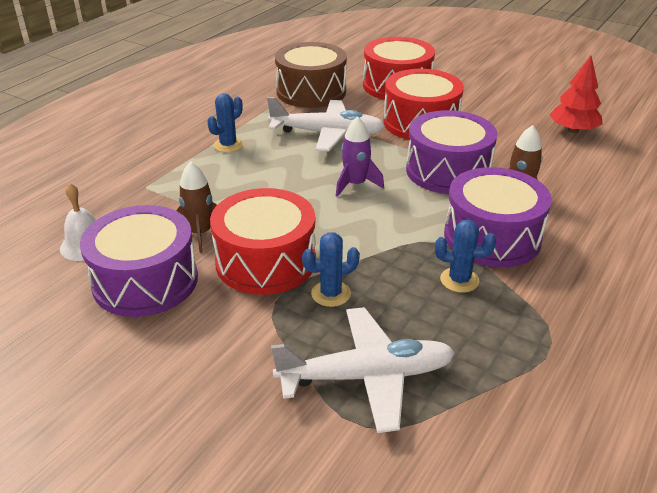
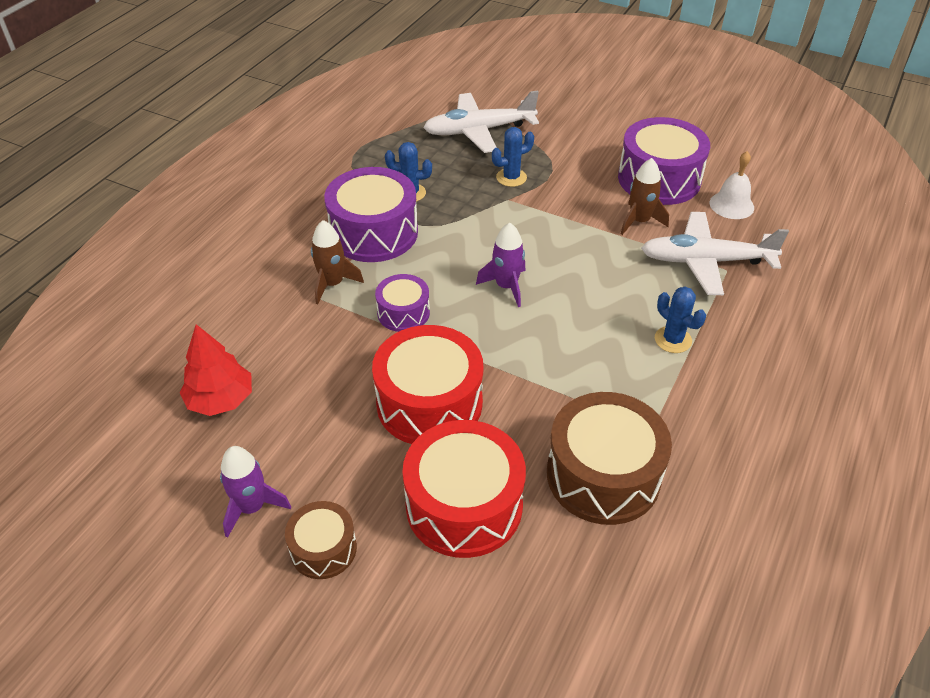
camera: 175 degrees right, 10 degrees up
(228, 145) = (673, 340): blue cactus -> blue cactus turned 75 degrees counterclockwise
(265, 261) = (570, 199): red drum -> none
(327, 134) = (555, 370): white plane -> white plane (706, 261)
(448, 171) = (403, 313): purple drum -> purple drum, size x0.54
(475, 77) = (323, 549): none -> brown drum
(523, 90) = (252, 507): none -> purple rocket

